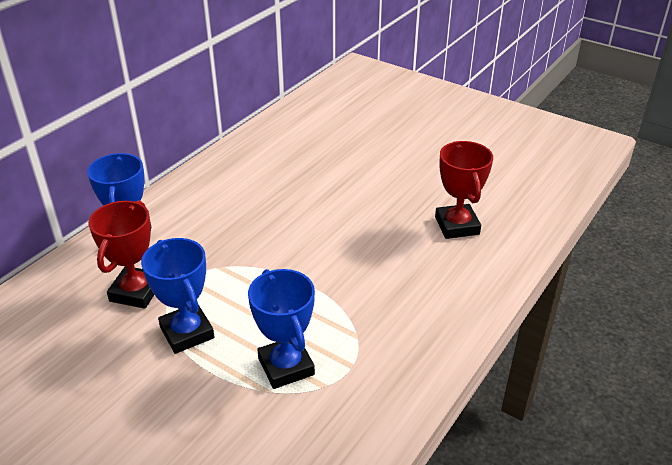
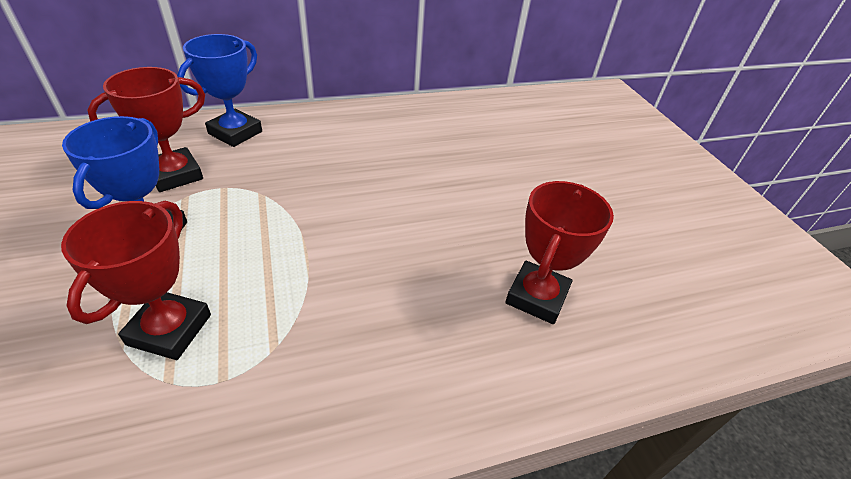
camera: 35 degrees right, 5 degrees up
(286, 366) = (169, 329): blue trophy -> red trophy

